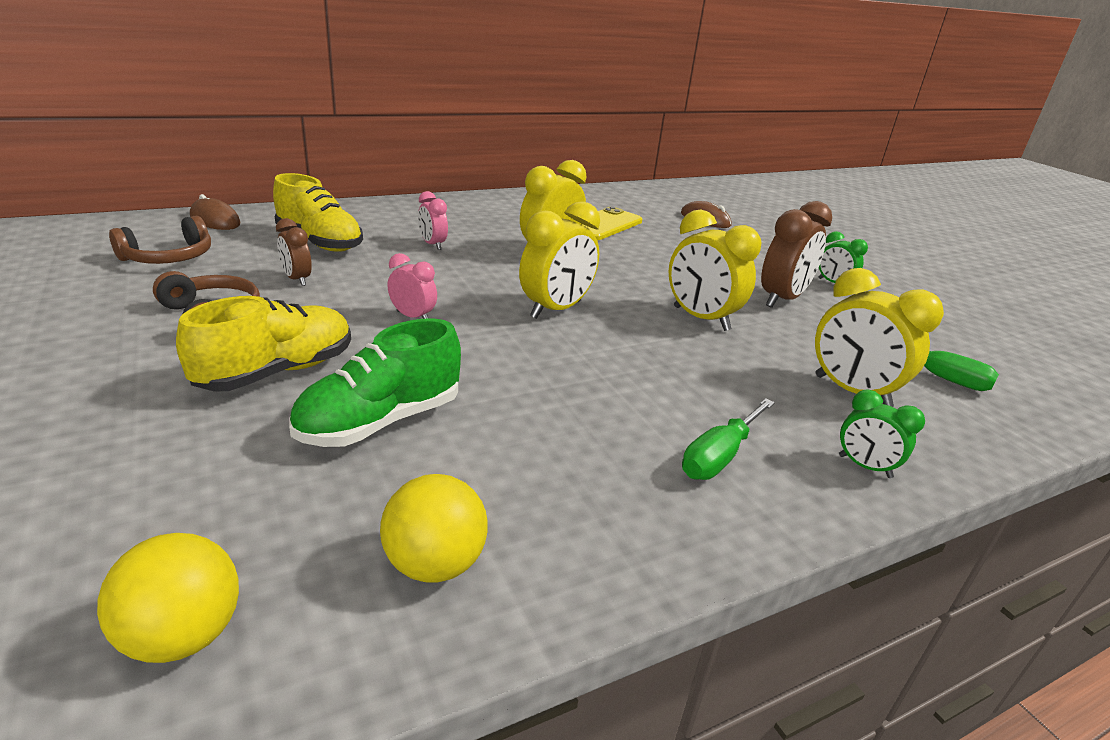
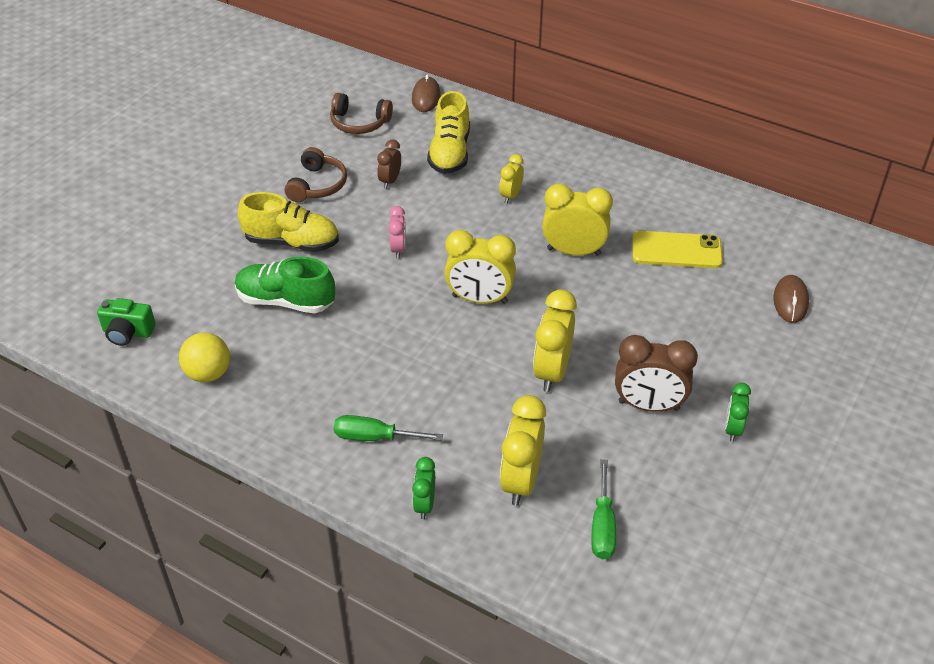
camera: 60 degrees right, 15 degrees up
(183, 635) = (128, 332): yellow ball -> green camera
(432, 245) = (511, 196): pink clock -> yellow clock

